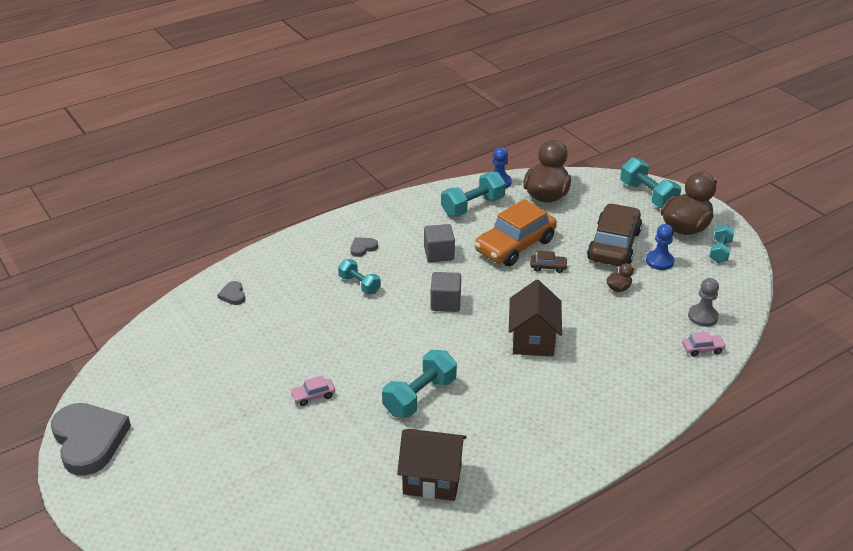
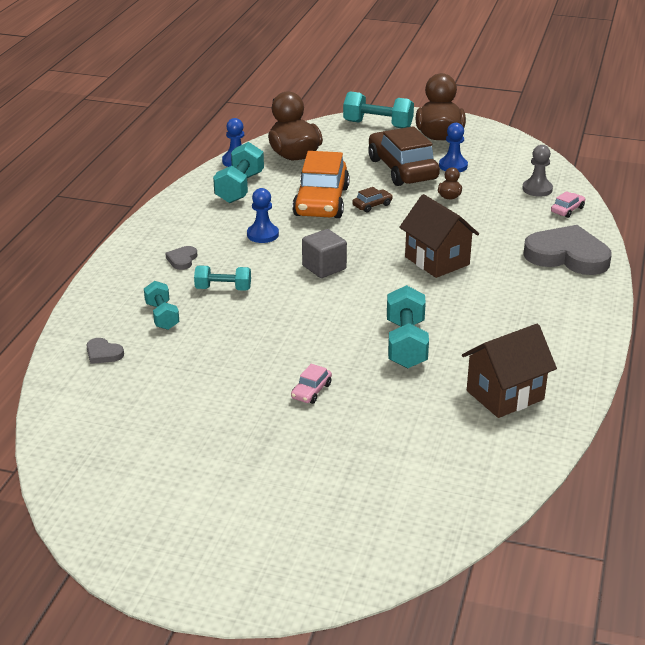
camera: 40 degrees left, 5 degrees down
(89, 440) = (134, 547): grey heart -> grey heart (567, 256)
(439, 254) = (262, 235): grey cube -> blue pawn
(720, 251) = (487, 142): turquoise dumbbell -> turquoise dumbbell (162, 316)

